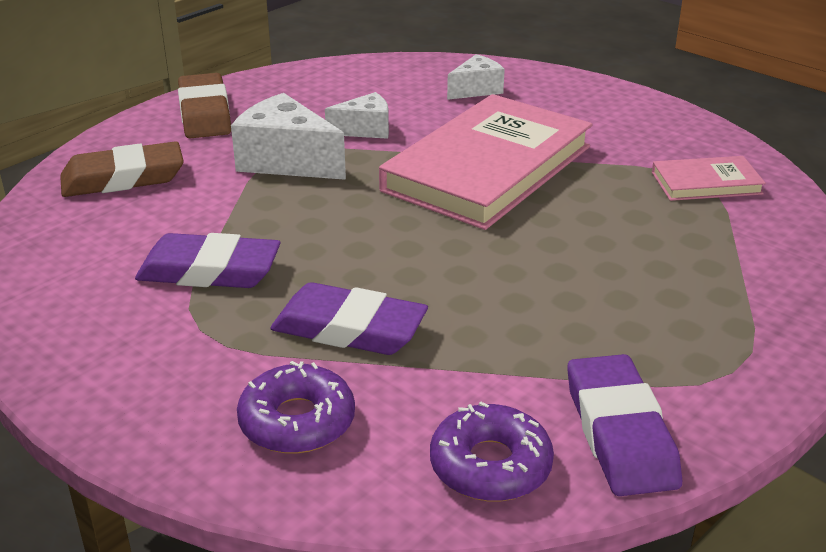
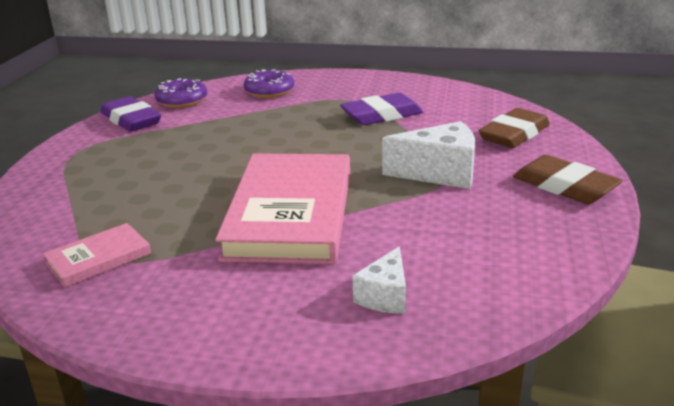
camera: 150 degrees right, 5 degrees down
(349, 328) = (282, 116): purple eraser -> none
(365, 130) = (424, 214): white cheese -> none

